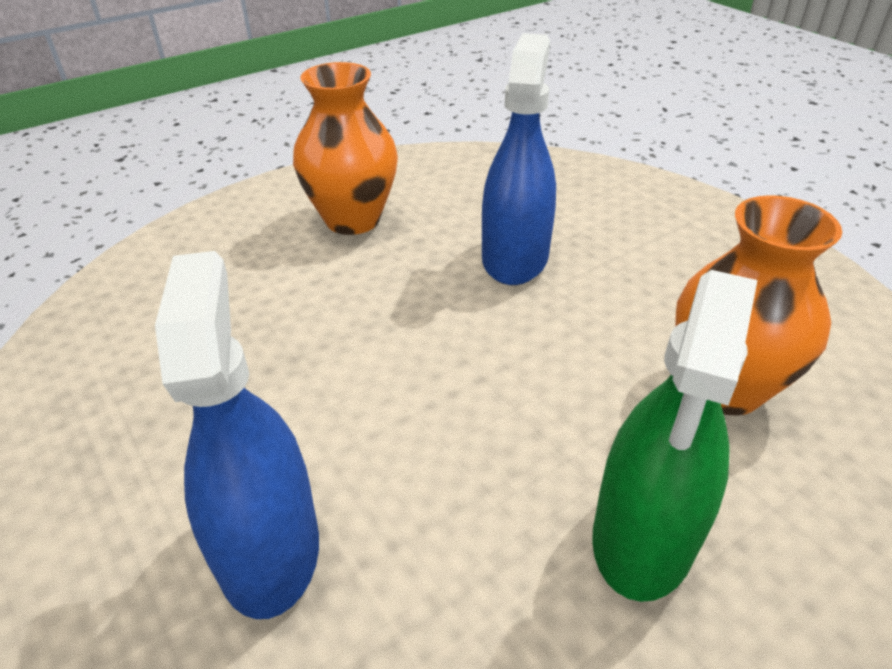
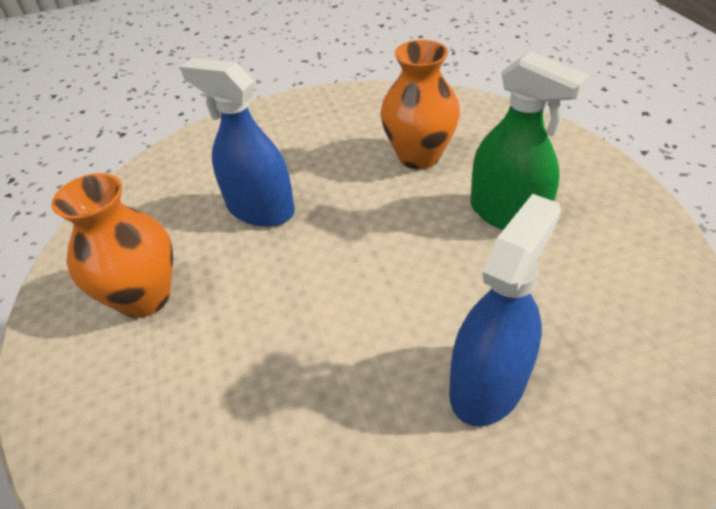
camera: 70 degrees left, 5 degrees up
(269, 548) = (488, 384): blue spray bottle -> blue spray bottle turned 120 degrees clockwise

